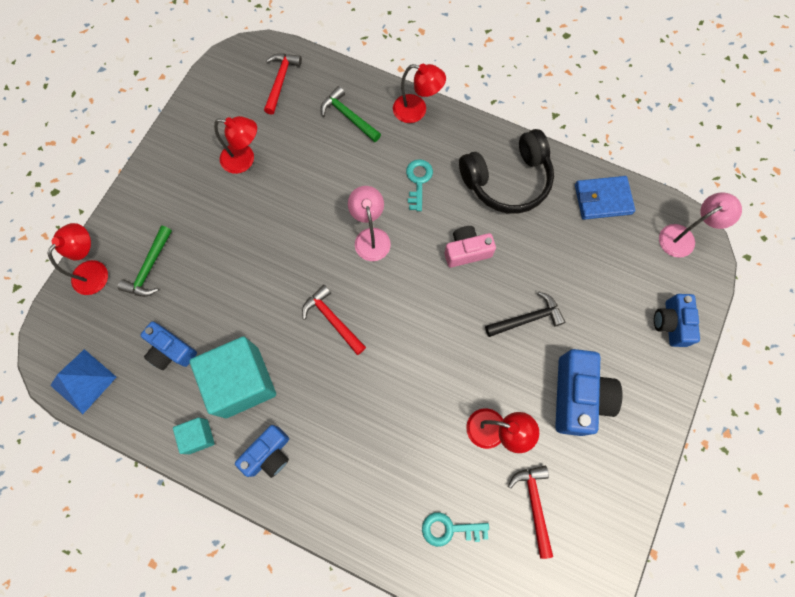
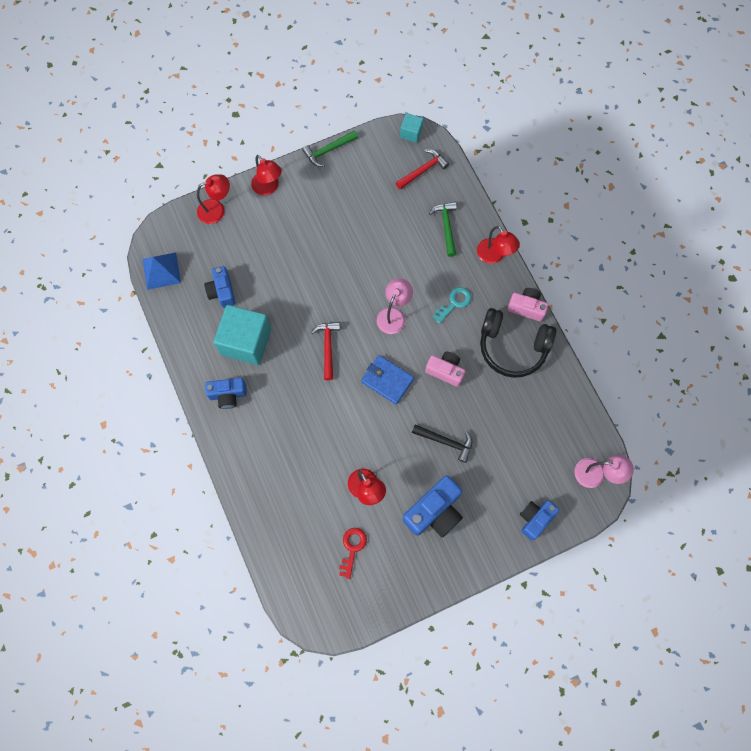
camera: 40 degrees right, 0 degrees up
(149, 268) = (248, 232): green hammer -> green hammer (328, 150)
(198, 436) = (198, 353): turquoise cube -> turquoise cube (411, 133)
(244, 160) = (357, 206): red lamp -> red lamp (268, 188)
(449, 529) = (292, 520): turquoise key -> none
(487, 135) = (526, 307): none -> pink camera
(534, 504) = (352, 548): red hammer -> red key
(602, 199) = (565, 408): blue wallet -> blue wallet (387, 380)

